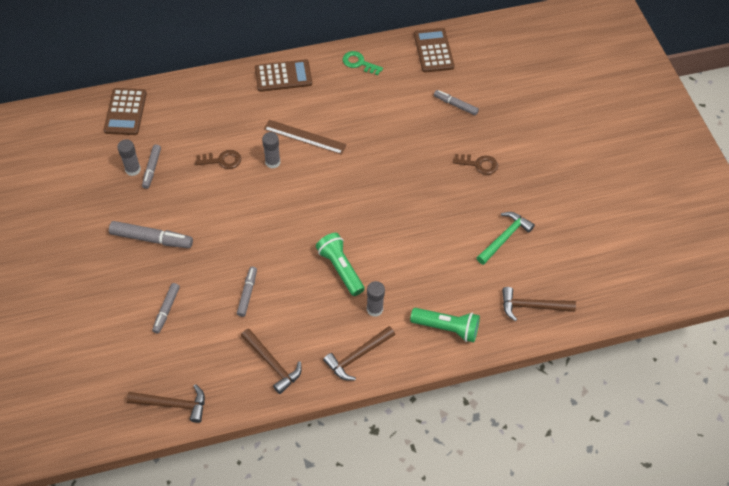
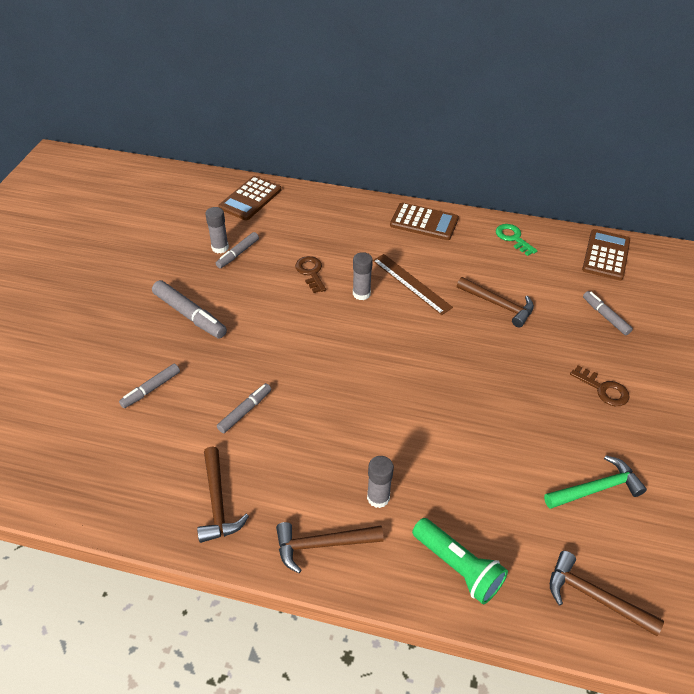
camera: 30 degrees right, 10 degrees down
(173, 404) = (80, 492): brown hammer -> brown hammer (498, 305)
(222, 160) = (311, 272): brown key -> brown key turned 135 degrees counterclockwise
(340, 269) = (366, 432): green flashlight -> none

